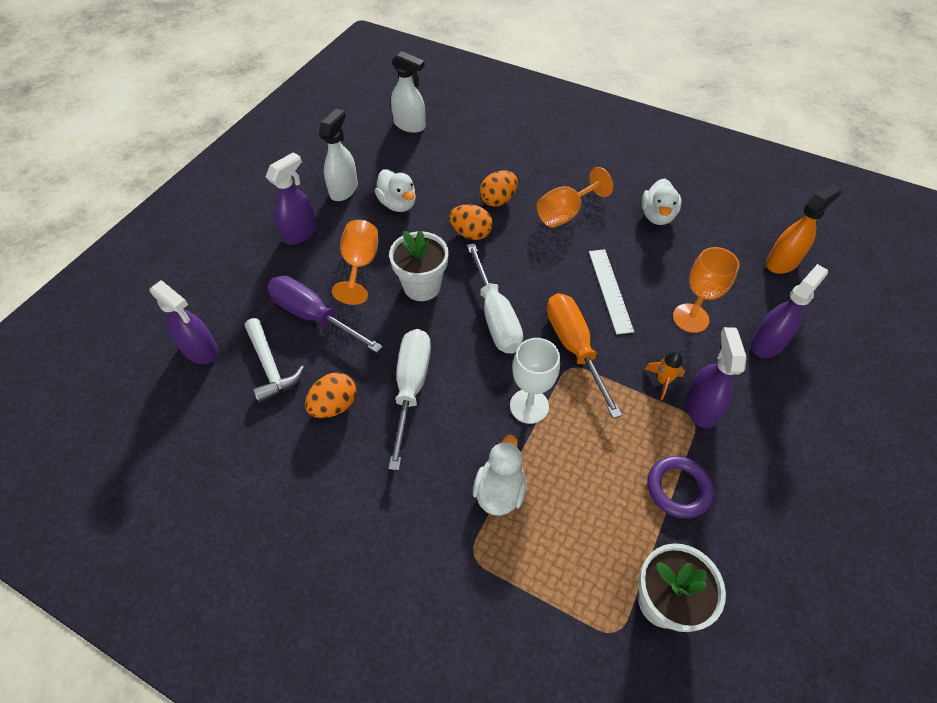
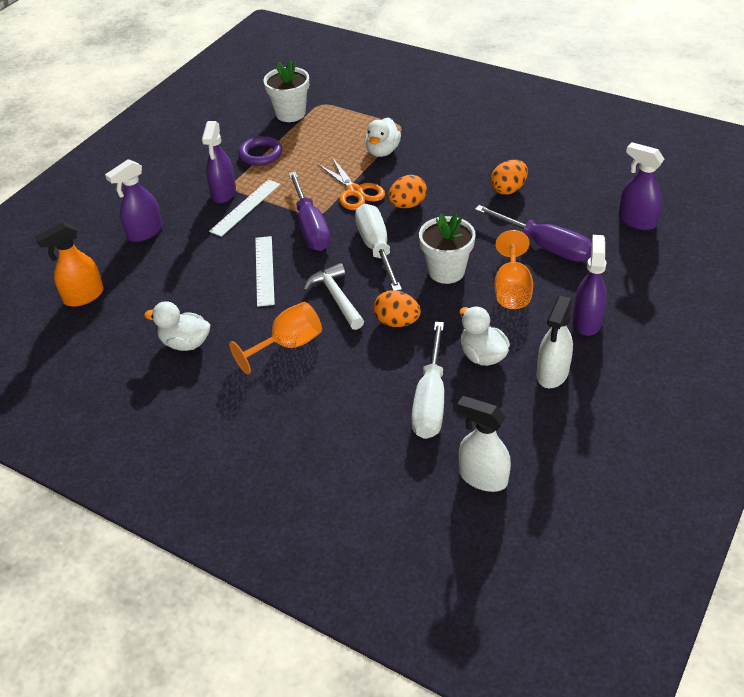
camera: 175 degrees left, 10 degrees down
(270, 367) = (569, 211): white hammer -> white hammer (336, 297)
(300, 233) = (587, 321): purple spray bottle -> purple spray bottle turned 150 degrees clockwise
(411, 388) = (449, 200): white screwdriver -> white screwdriver (430, 399)
(498, 200) = (363, 361): orange egg -> orange egg (407, 205)
(529, 406) = (355, 191): white goblet -> orange scissors
(574, 348) = (310, 227): orange screwdriver -> purple screwdriver
(657, 216) = (185, 343): white duck -> white duck turned 90 degrees counterclockwise
(662, 381) = (245, 207): orange rocket -> white ruler
(690, 318) = (200, 249): orange goblet -> none

